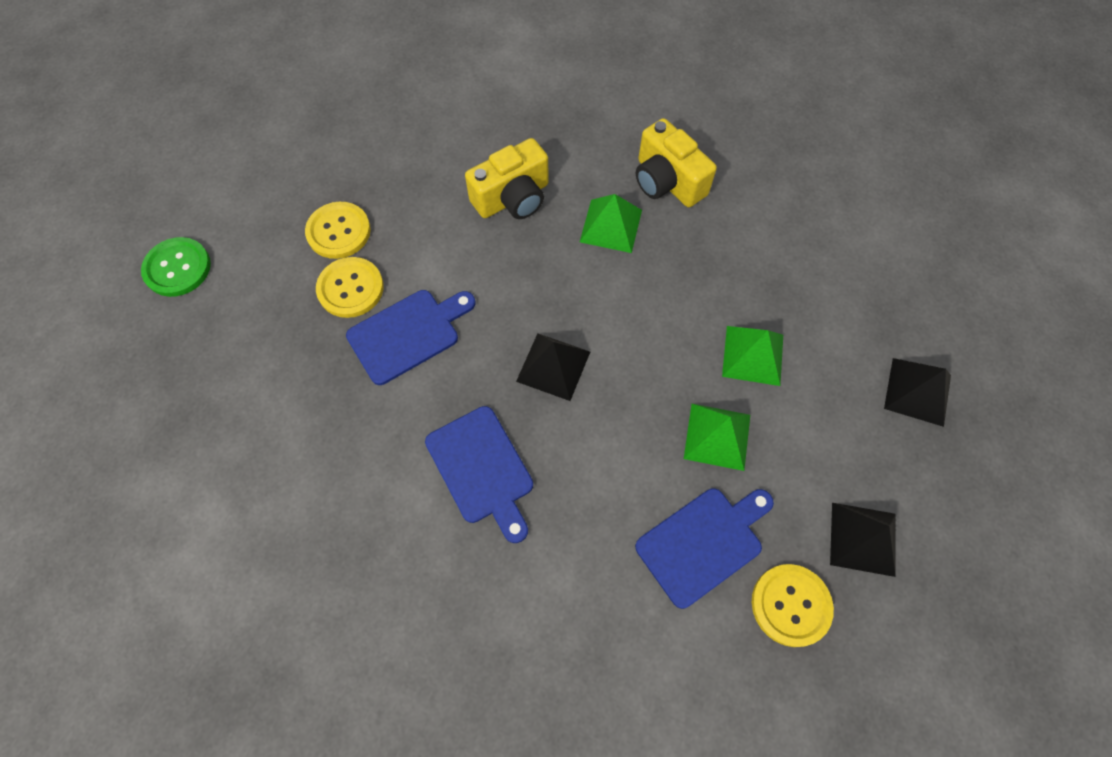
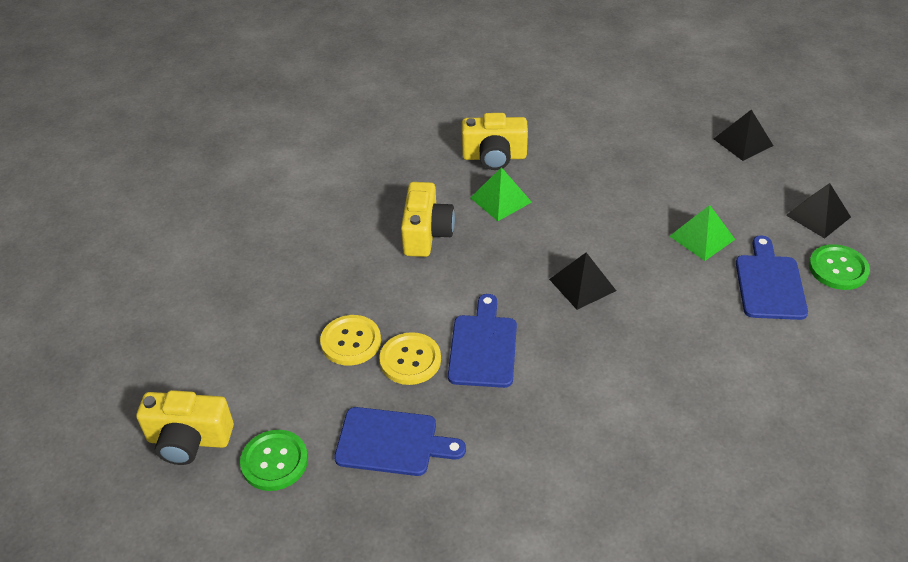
camera: 50 degrees left, 20 degrees down
(161, 198) = (189, 440): none -> yellow camera
(481, 469) = (629, 362): blue cutting board -> blue cutting board (392, 442)
(753, 355) = (659, 191): green pyramid -> none
(790, 605) = (838, 268): yellow button -> green button

